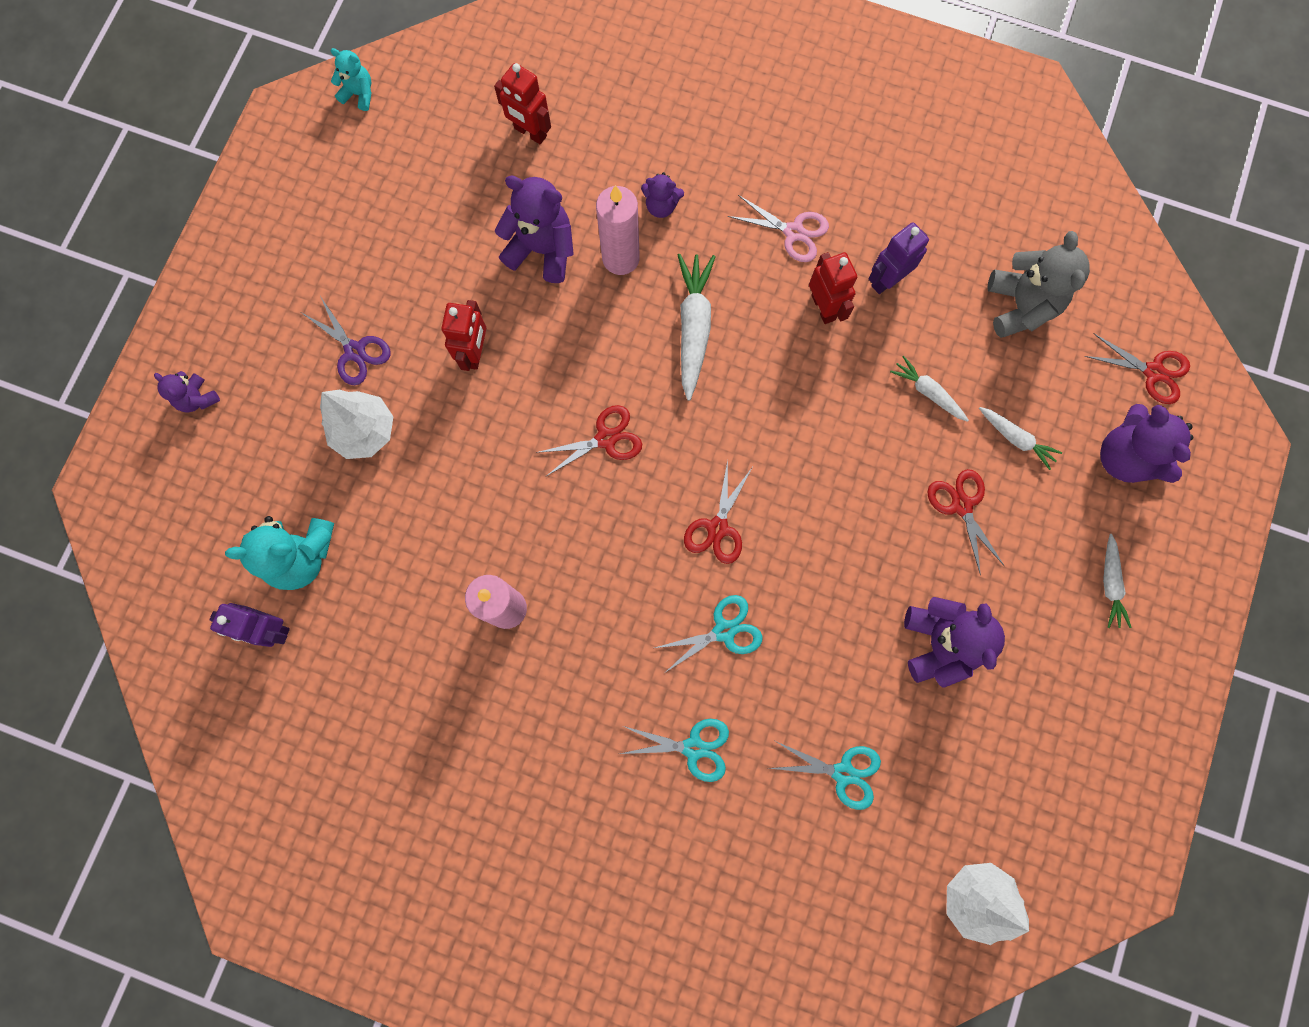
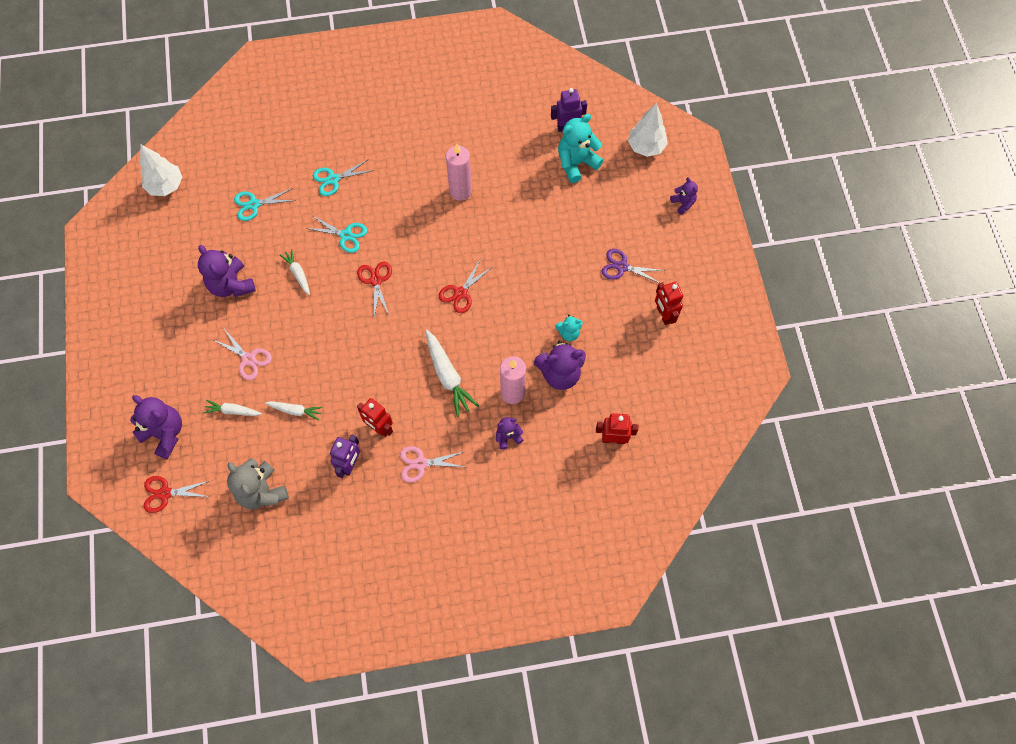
camera: 150 degrees right, 10 degrees down
(197, 398) = (683, 203): purple teddy bear -> purple teddy bear turned 45 degrees clockwise
(359, 94) = (728, 406): turquoise teddy bear -> turquoise teddy bear (569, 333)
(365, 431) = (587, 232): white tree -> white tree (646, 147)
(475, 353) = (558, 299): red robot -> red robot (663, 315)
(724, 631) = (346, 235): turquoise scissors -> turquoise scissors turned 105 degrees counterclockwise
(961, 505) = (249, 359): red scissors -> pink scissors
(1110, 584) = (149, 360): white carrot -> white carrot (298, 274)

